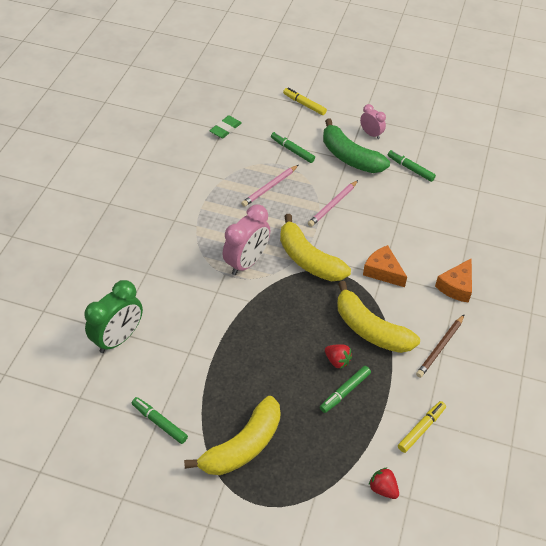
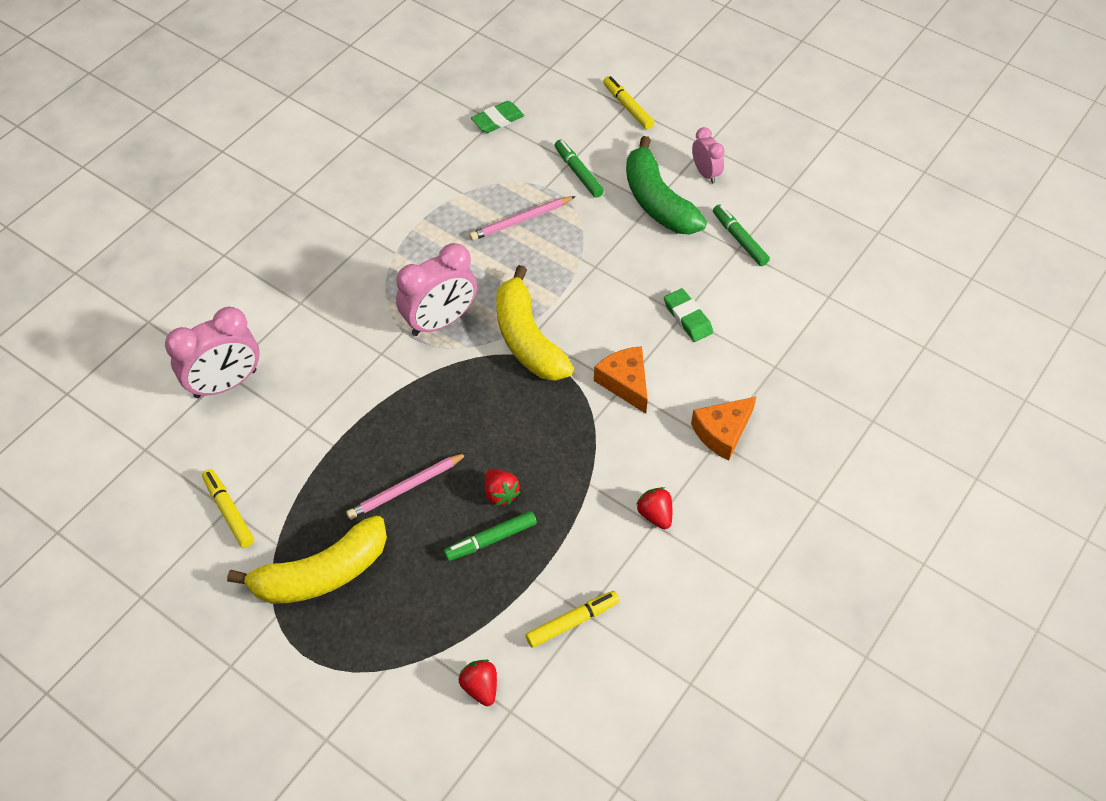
camera: 20 degrees right, 5 degrees up
(118, 338) = (226, 384): green clock -> pink clock
(159, 423) = (229, 511): green marker -> yellow marker
(333, 205) = (599, 267): pink pencil -> pink pencil (406, 488)
(370, 329) = (567, 461): yellow banana -> none
(402, 222) = (687, 318): none -> green eraser
(440, 347) = (655, 515): brown pencil -> red strawberry

